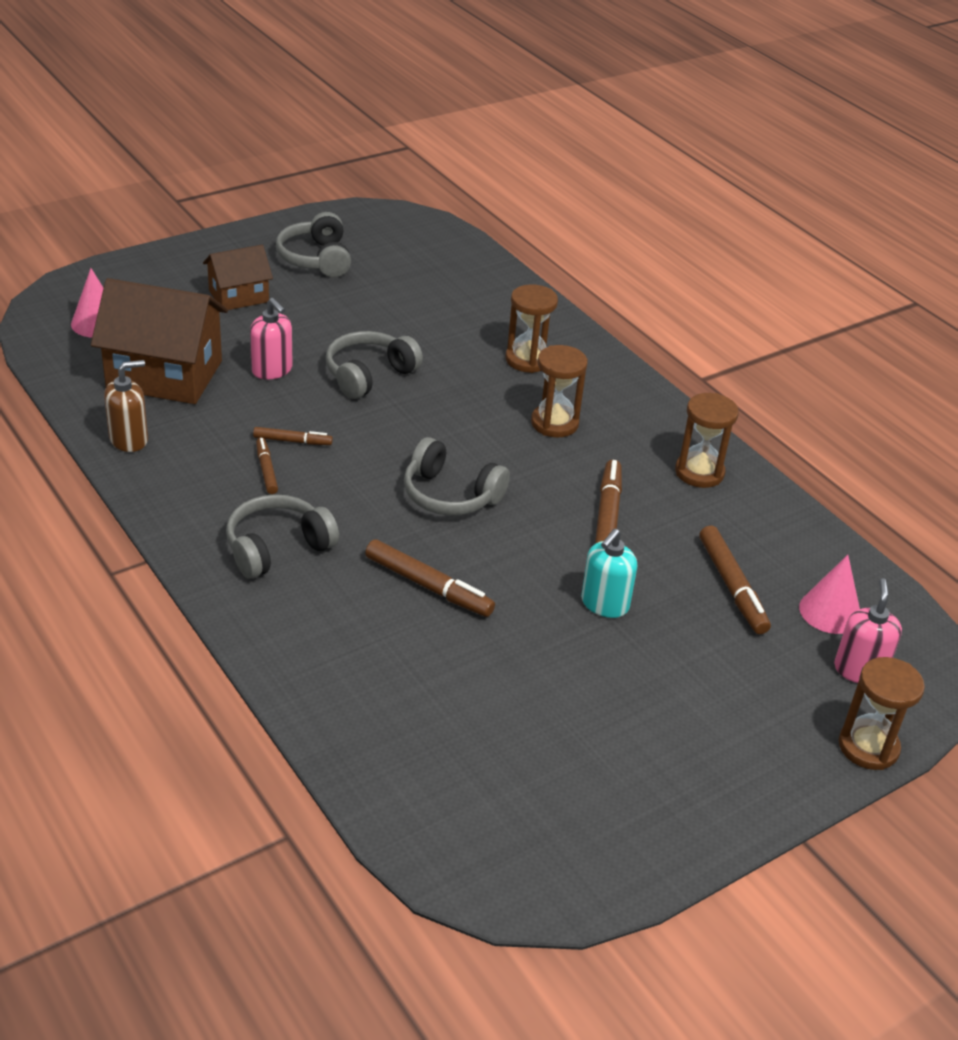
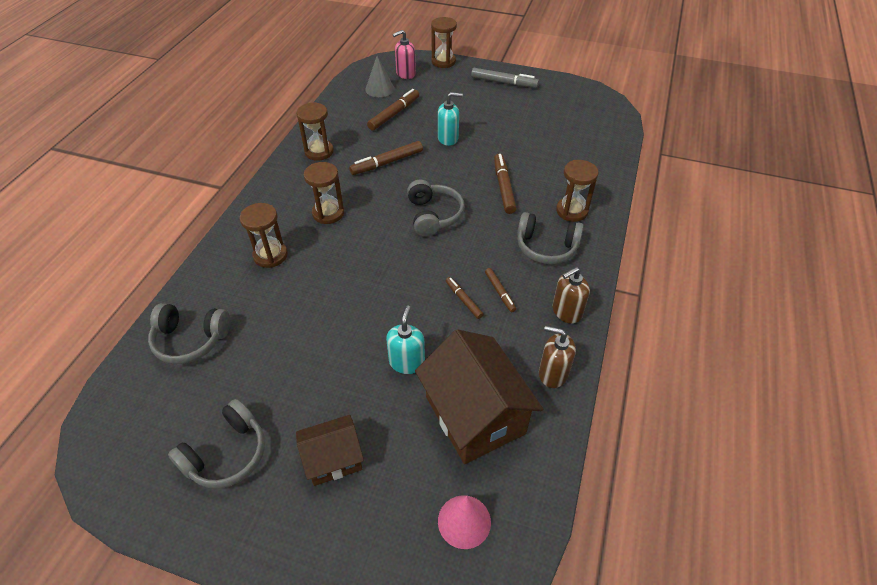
camera: 125 degrees left, 10 degrees up
(174, 497) = (566, 312): none -> brown soap dispenser
(239, 296) = (333, 459): brown house -> brown house turned 45 degrees counterclockwise
(266, 470) = (499, 292): brown marker -> brown marker turned 60 degrees counterclockwise
(272, 370) = (407, 362): pink soap dispenser -> turquoise soap dispenser
(303, 616) = (572, 211): none -> brown hourglass
(369, 375) = (361, 312): grey headphones -> grey headphones (190, 340)
(712, 781) = (504, 83): none -> grey marker
(830, 611) = (379, 89): pink cone -> grey cone

